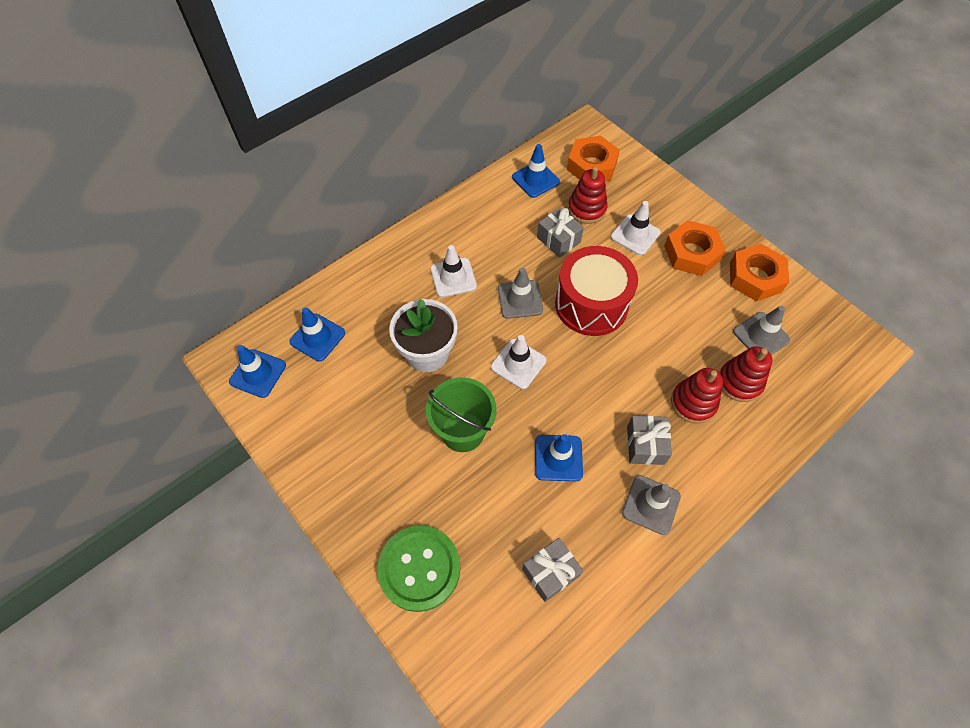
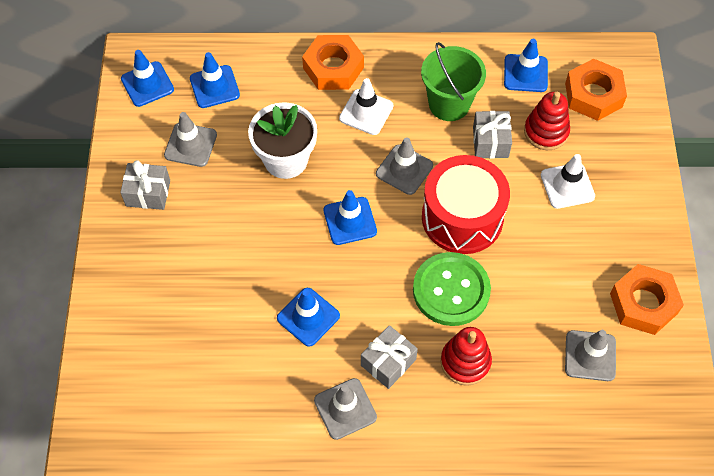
camera: 40 degrees right, 0 degrees up
(340, 395) = (190, 145): none -> grey traffic cone
(419, 568) = (131, 313): green button -> green button (451, 290)
(462, 431) = (255, 240): green bucket -> green bucket (449, 104)
(518, 364) = (350, 221): white traffic cone -> blue traffic cone
(550, 572) = (219, 392): grey gift -> grey gift (148, 193)
(691, 253) = (604, 239): orange nut -> orange nut (333, 68)
(739, 382) = (526, 377): red stacking toy -> none

